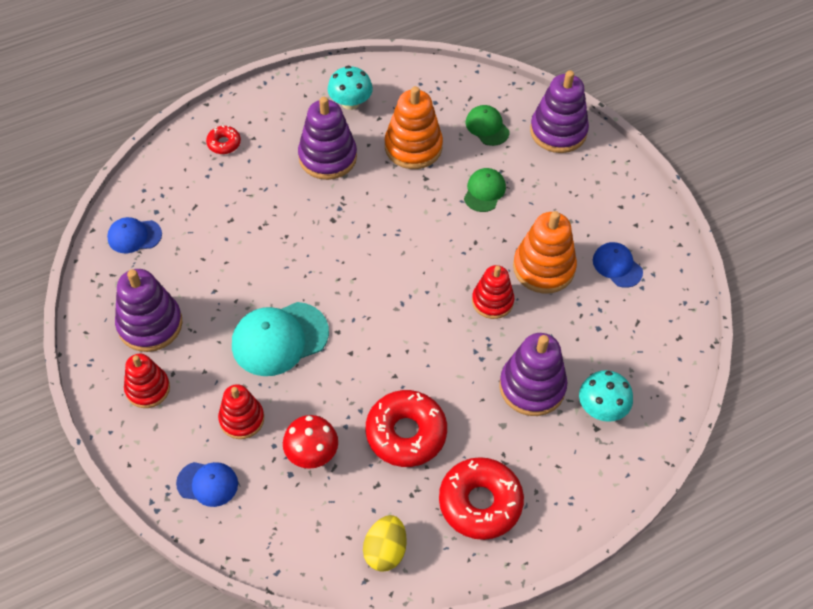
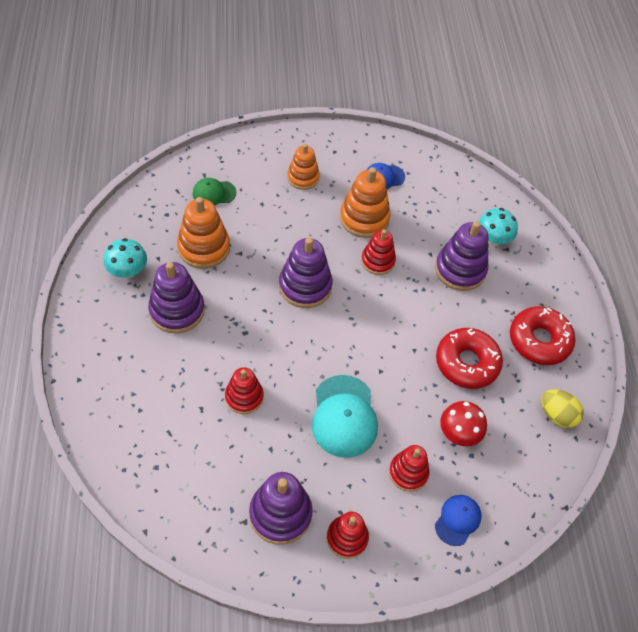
camera: 70 degrees left, 0 degrees up
(134, 236) = (174, 495): blue cap -> none
(224, 143) = (111, 383): red donut -> none
(259, 248) = (244, 397): none -> red stacking toy
(484, 191) = (275, 222): green cap -> none
(558, 131) = (246, 154): purple stacking toy -> purple stacking toy (305, 286)
(561, 192) = (303, 178): none -> orange stacking toy

